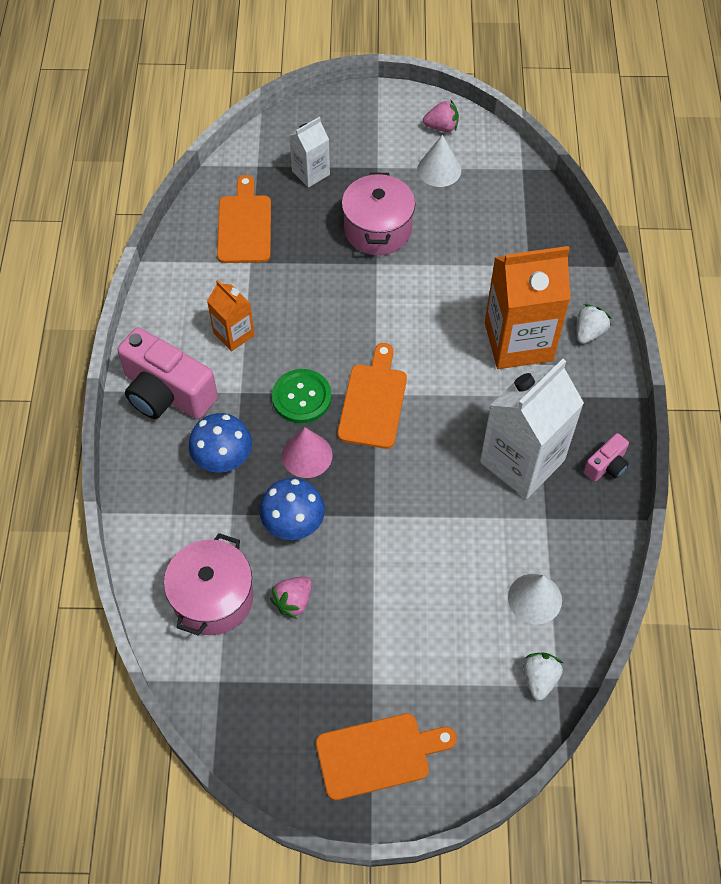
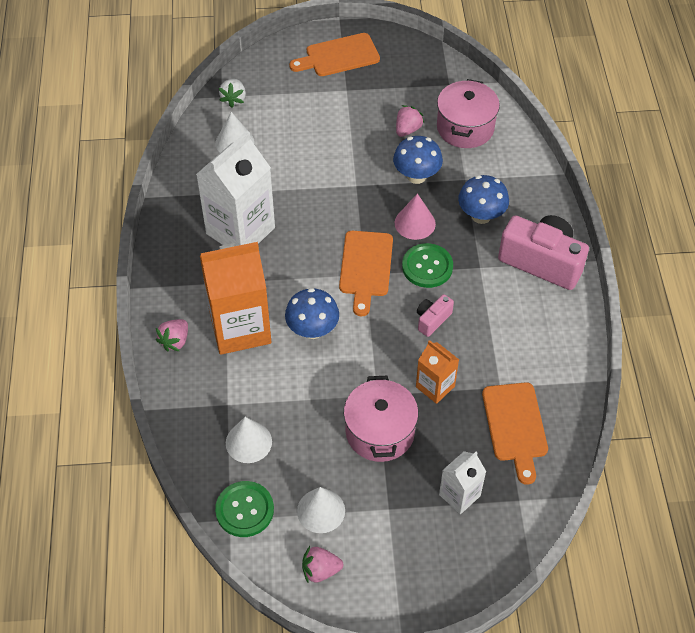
camera: 175 degrees right, 5 degrees down
(234, 334) = (498, 316): orange carton -> orange carton (435, 386)
(439, 334) = (312, 329): none -> blue mushroom
(506, 230) = (248, 442): none -> white cone
(508, 175) = (244, 510): none -> green button
(589, 332) = (175, 341): white strawberry -> pink strawberry
(606, 466) = (172, 232): pink camera -> pink camera (432, 320)

